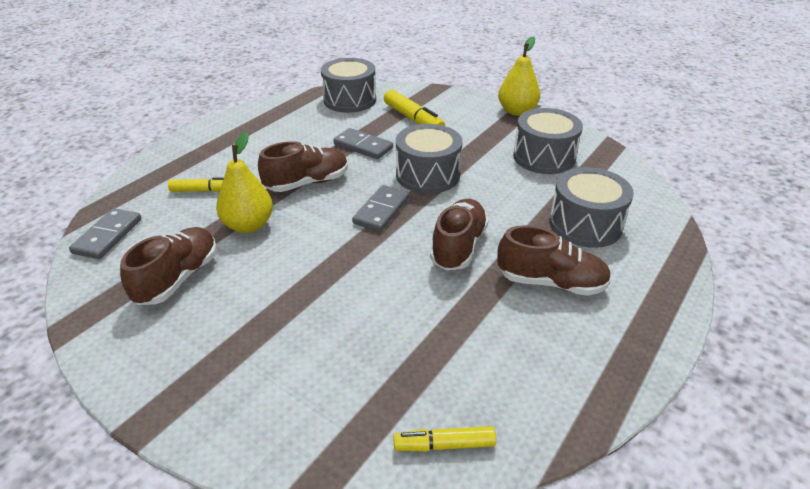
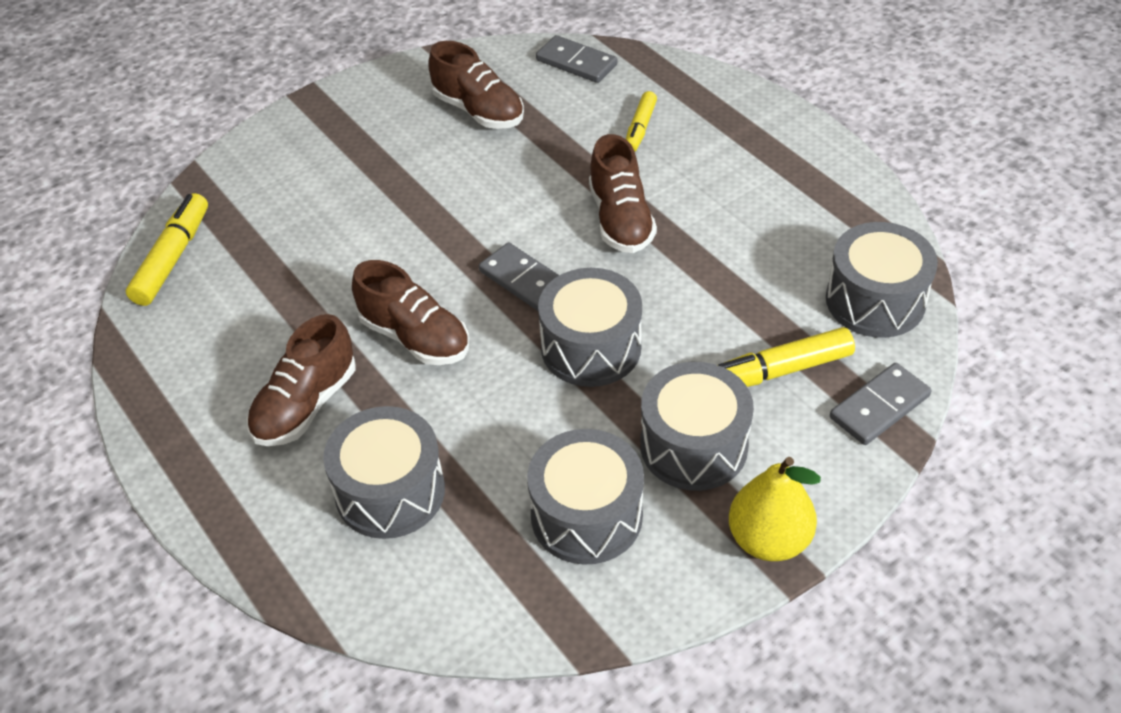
camera: 110 degrees right, 10 degrees up
(248, 225) = (547, 162): yellow pear -> none
(363, 146) = (702, 291): grey domino -> grey domino (879, 406)
(444, 445) = (173, 258): yellow marker -> yellow marker, size x1.56
(477, 135) = (693, 446): none -> grey drum

